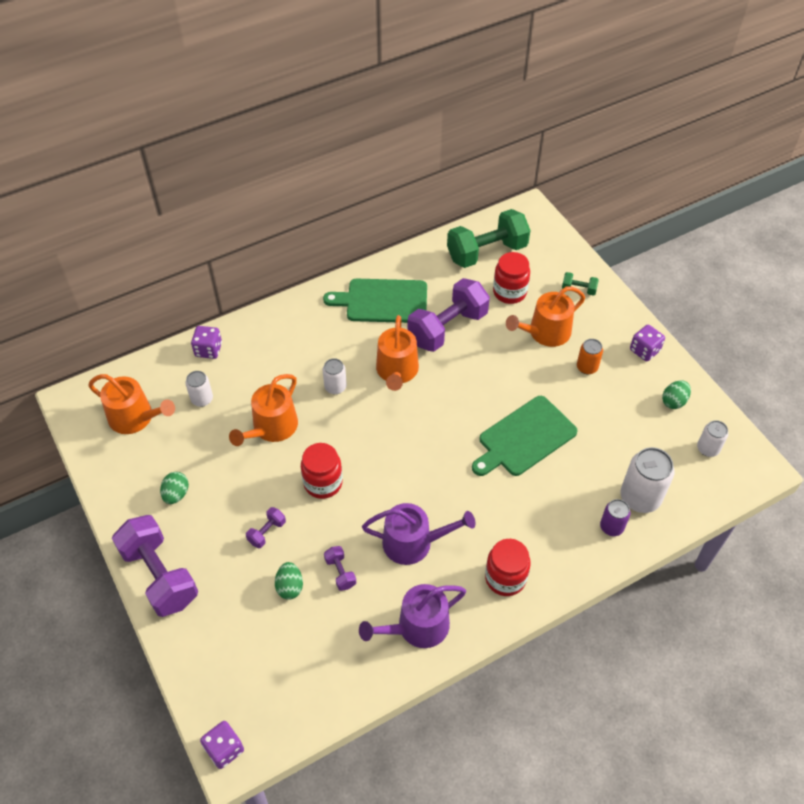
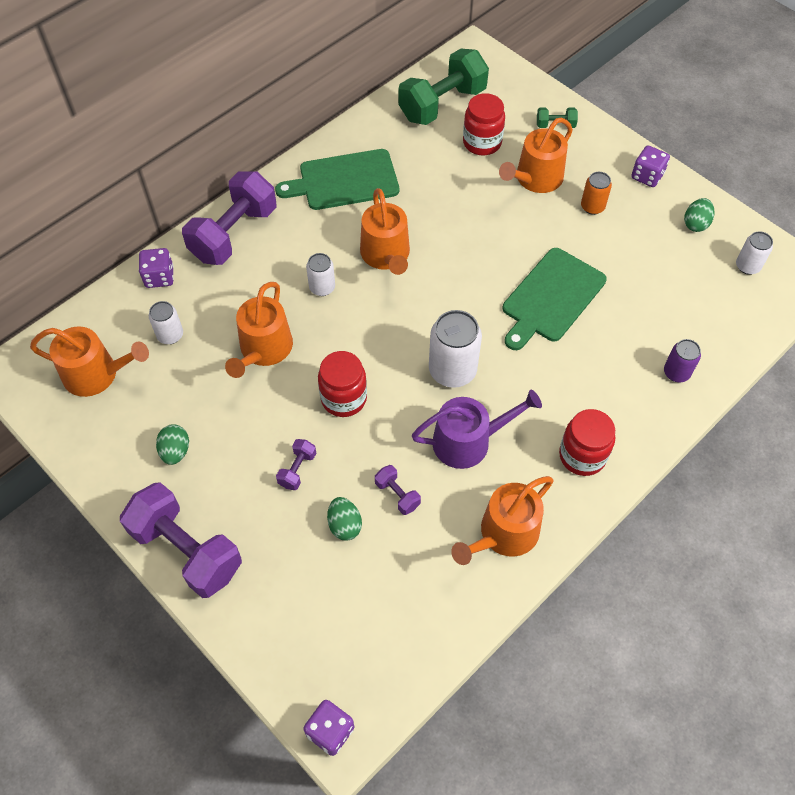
camera: 15 degrees left, 5 degrees up
(417, 627) = (504, 534): purple watering can -> orange watering can
(447, 328) = (427, 195): purple dumbbell -> purple dumbbell (234, 234)
(640, 497) = (695, 334): white can -> white can (452, 370)

